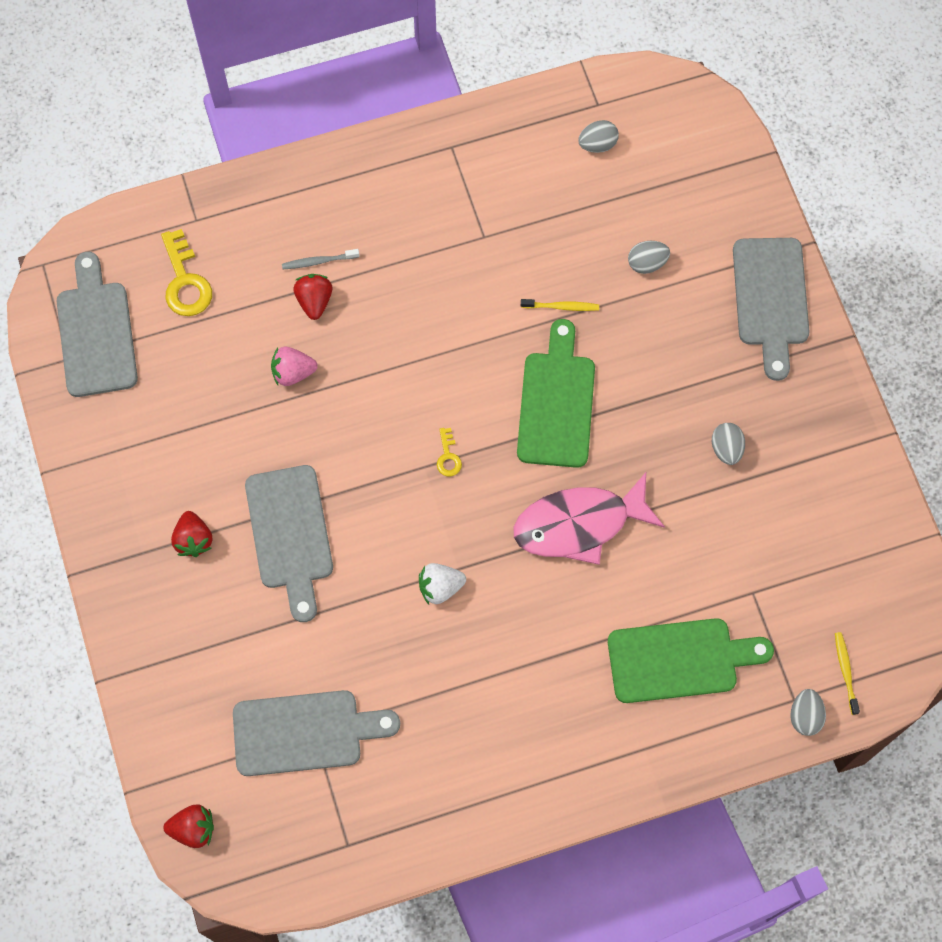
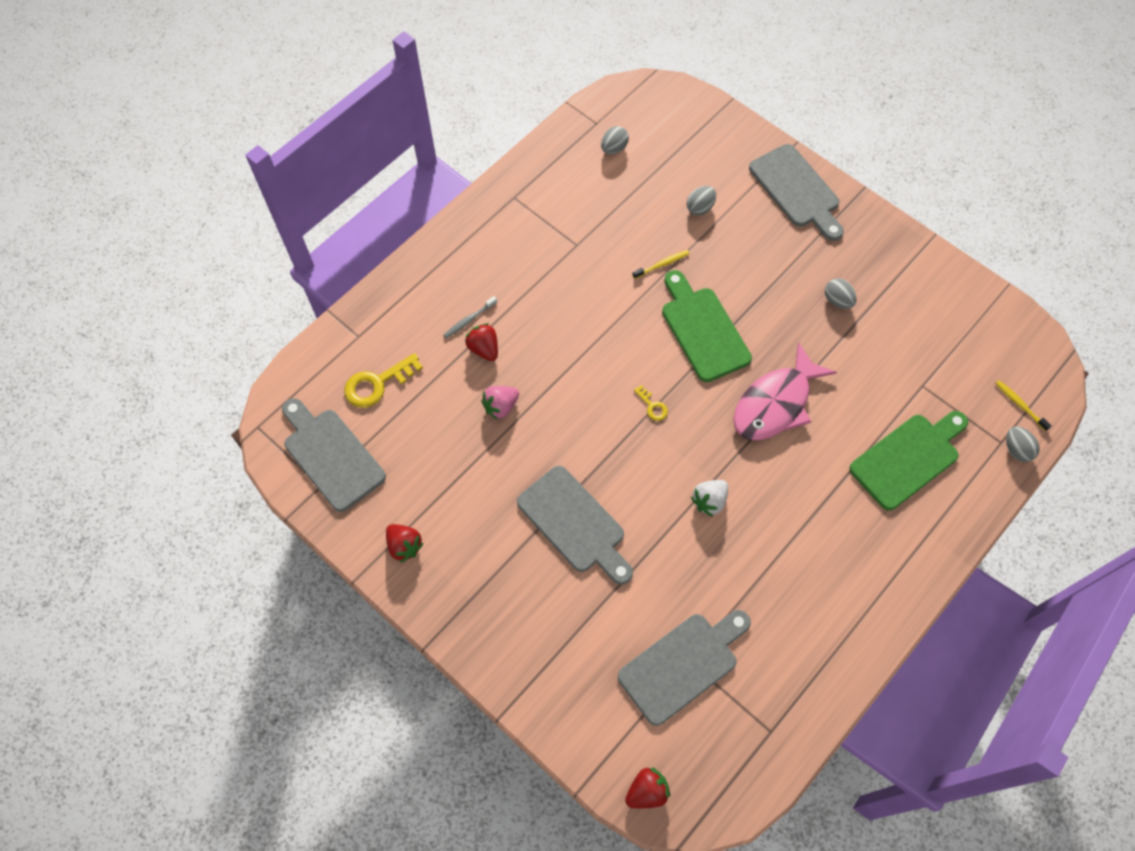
camera: 30 degrees left, 5 degrees down
(185, 281) = (377, 383): yellow key -> yellow key turned 105 degrees clockwise
(193, 540) = (504, 568): red strawberry -> red strawberry (404, 546)

